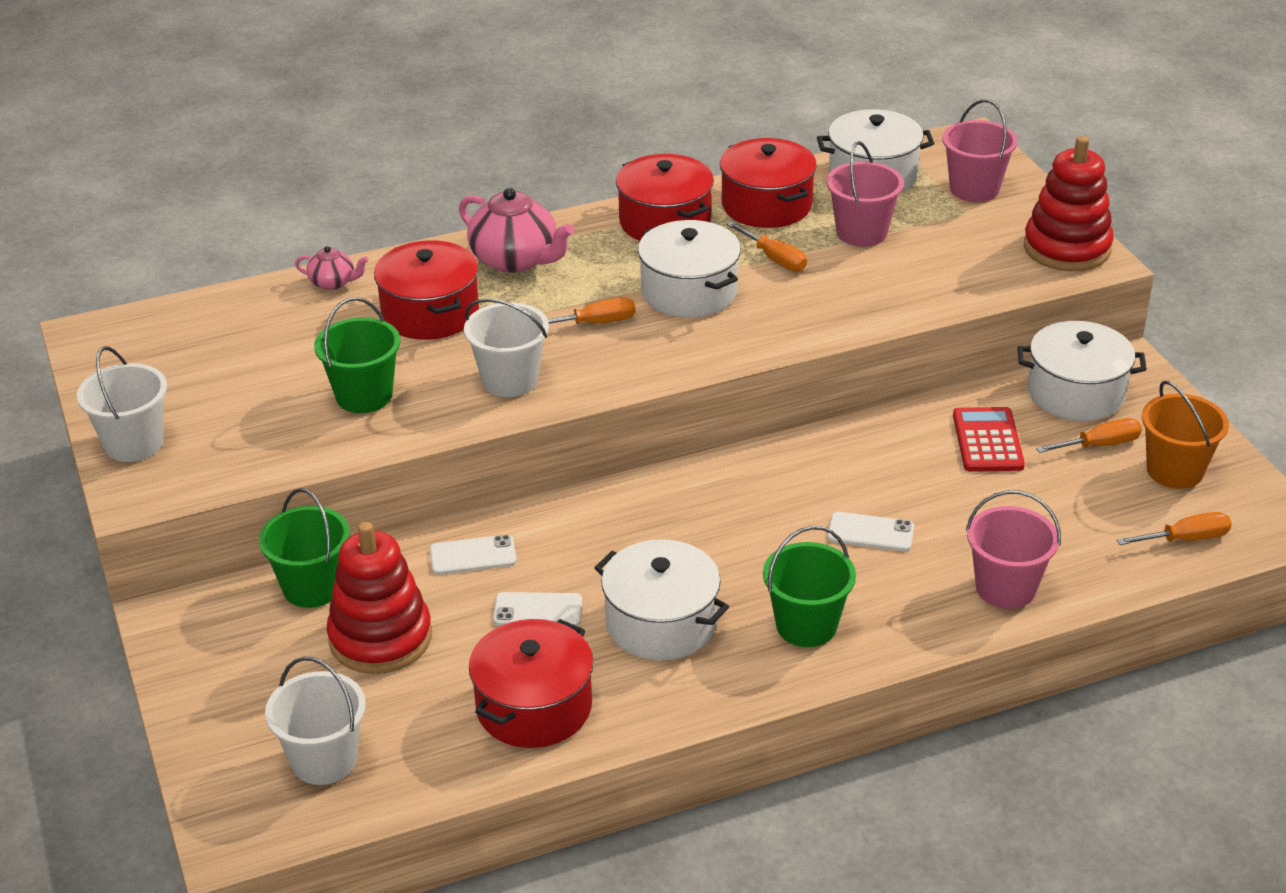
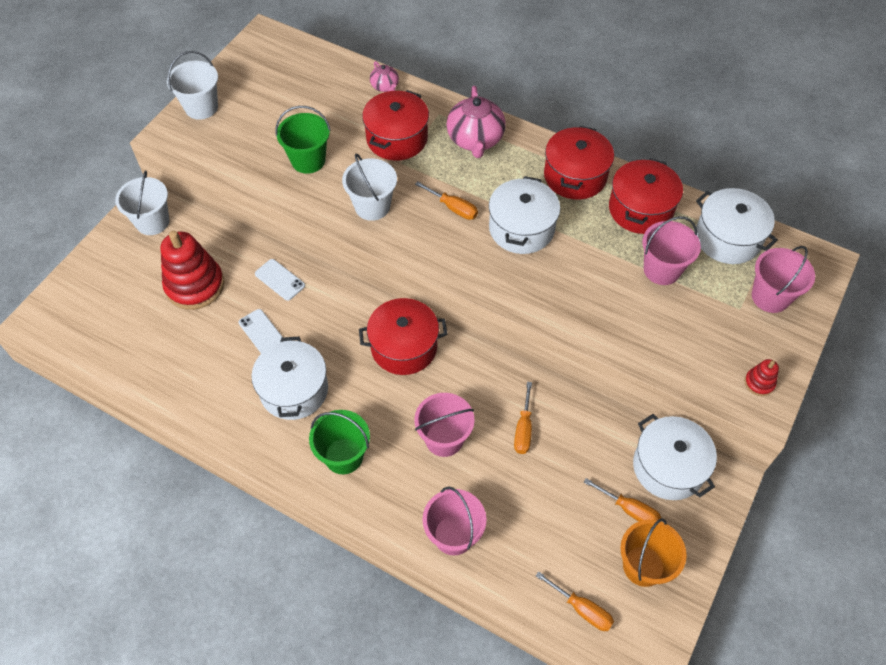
camera: 50 degrees right, 20 degrees up
(312, 587) = (208, 236): green bucket -> none
(324, 760) = (102, 322): white bucket -> white bucket (152, 222)
(534, 707) = (194, 377): red pot -> red pot (404, 347)
(774, 259) = (592, 246): orange screwdriver -> orange screwdriver (523, 429)
(870, 532) = (444, 439): white phone -> pink bucket
(987, 441) = (577, 447): red calculator -> none
(1067, 248) = (759, 383): red stacking toy -> red stacking toy, size x0.44

